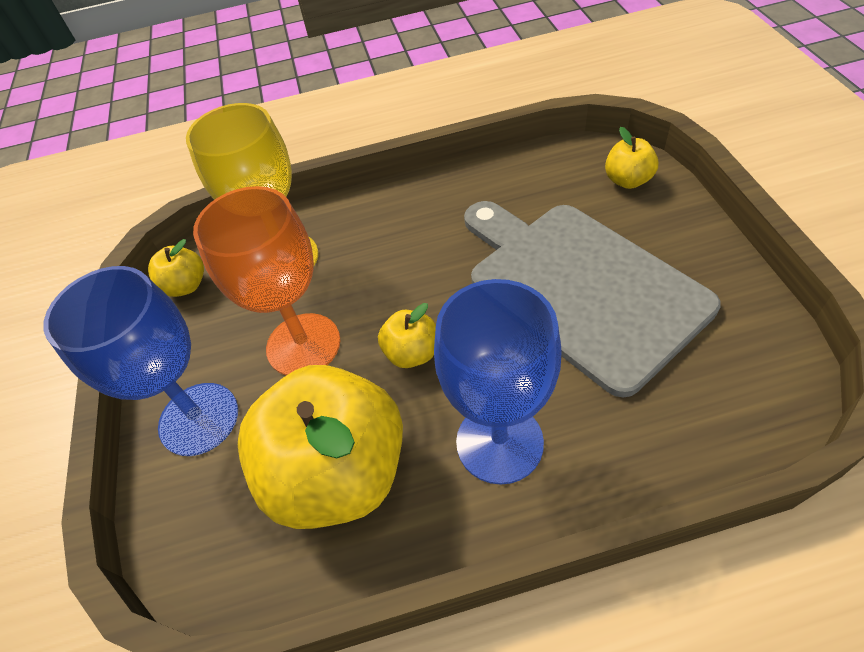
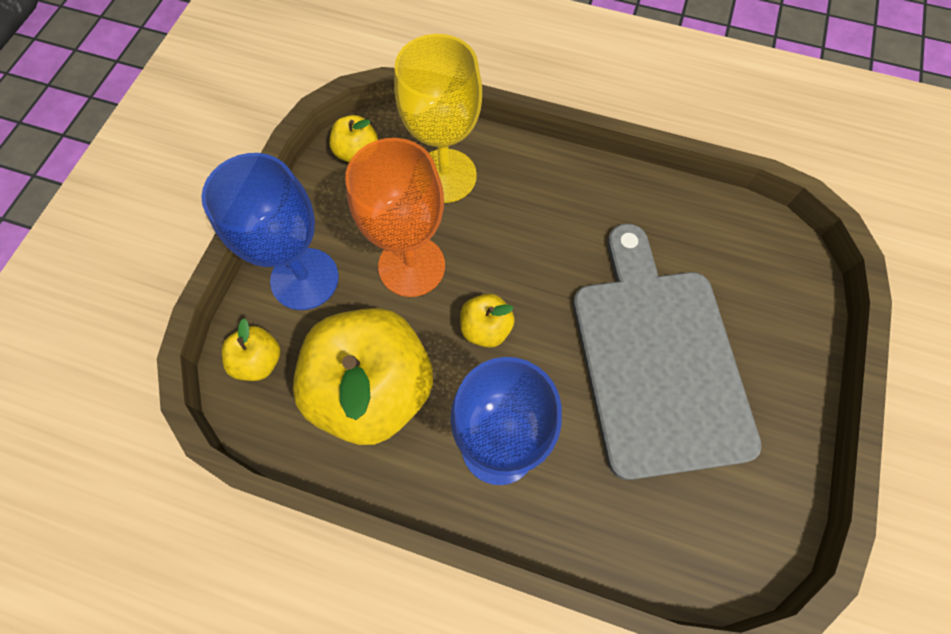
camera: 25 degrees right, 15 degrees up
(627, 180) = (781, 285): yellow apple -> yellow apple (259, 361)

